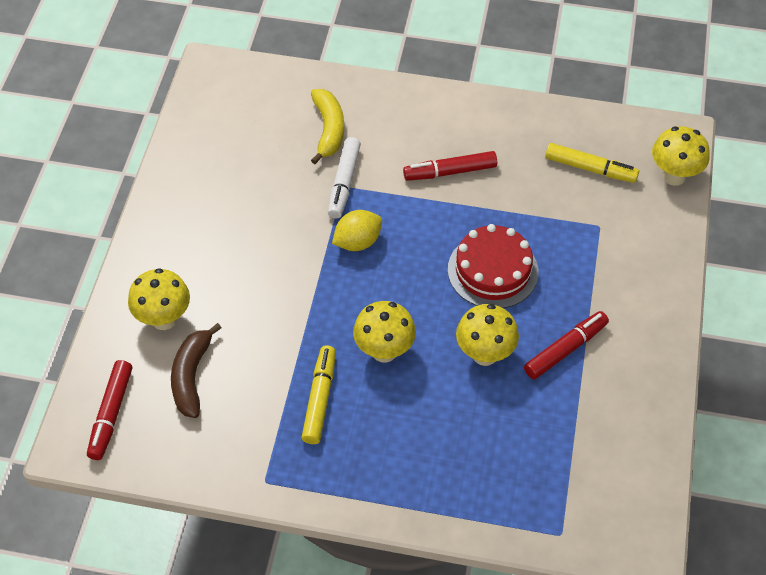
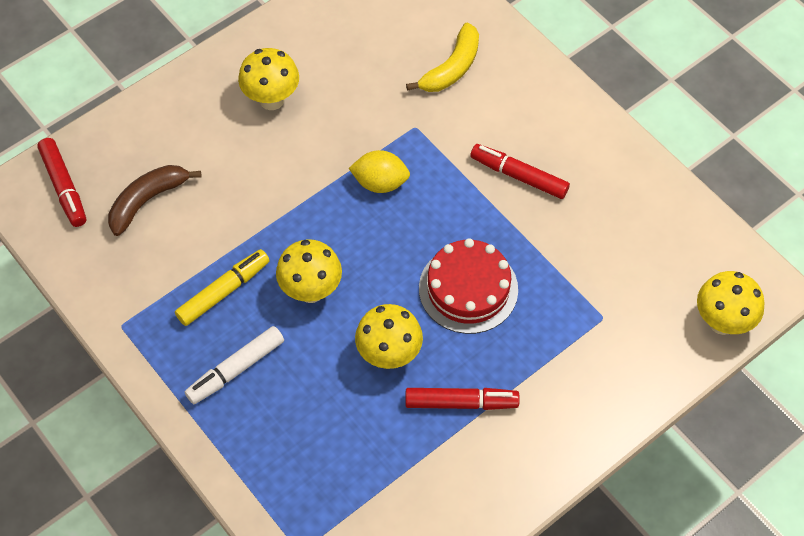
camera: 40 degrees right, 5 degrees up
(111, 414) = (64, 187): red marker -> red marker turned 75 degrees counterclockwise
(164, 319) = (171, 139): yellow mushroom -> yellow mushroom (271, 100)
(344, 183) = (419, 123): white marker -> white marker (236, 369)
(590, 169) = (649, 260): yellow marker -> none

